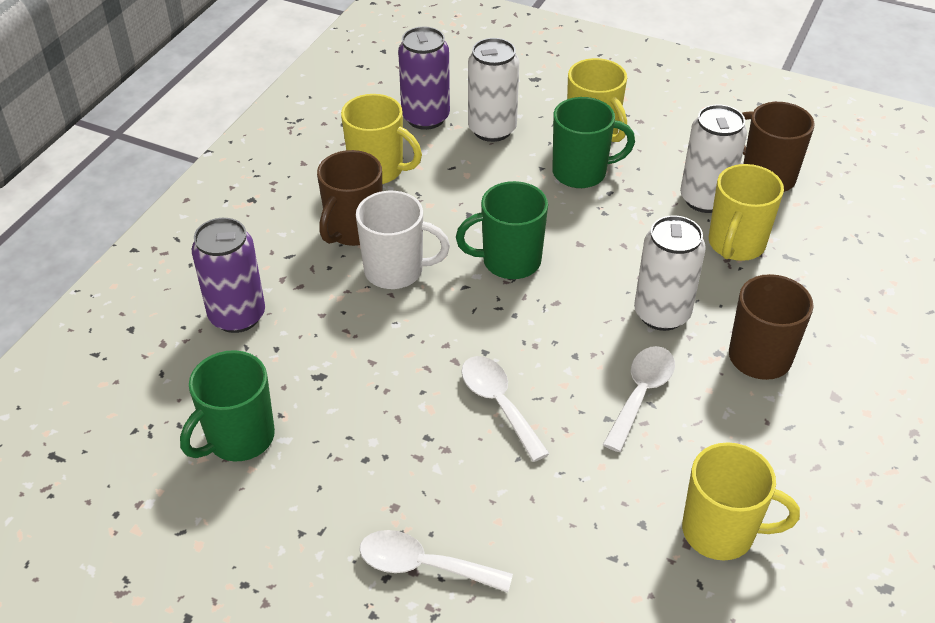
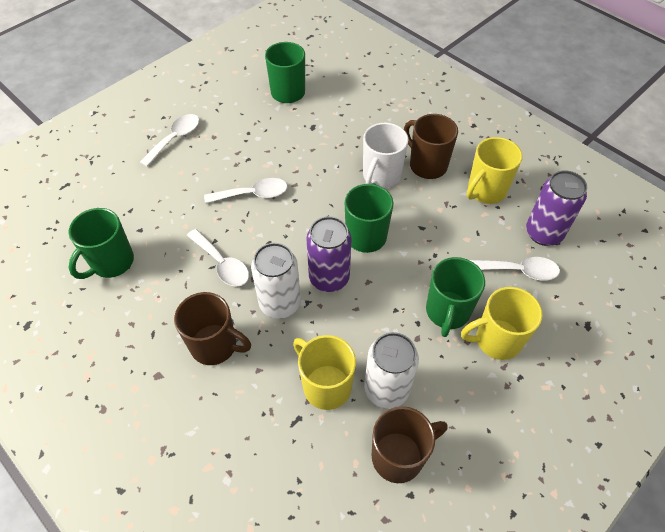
camera: 110 degrees right, 10 degrees up
(237, 316) = (372, 104): purple can -> purple can (329, 278)
(492, 129) = (518, 271): white can -> white spoon
(720, 532) = (111, 262): yellow mug -> green mug

